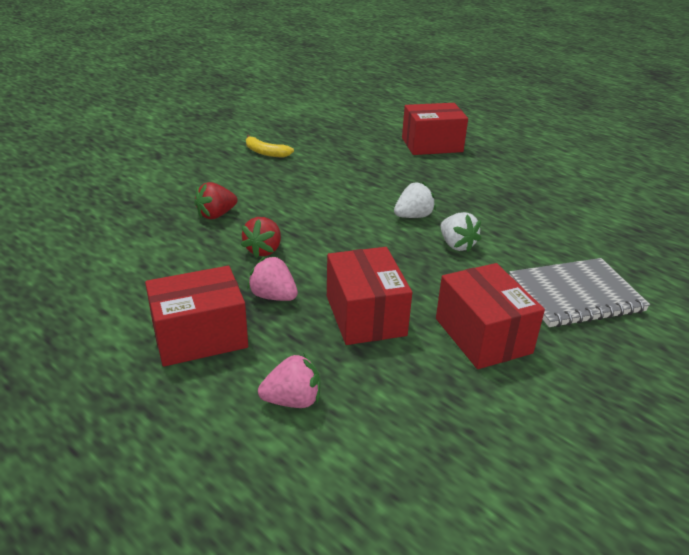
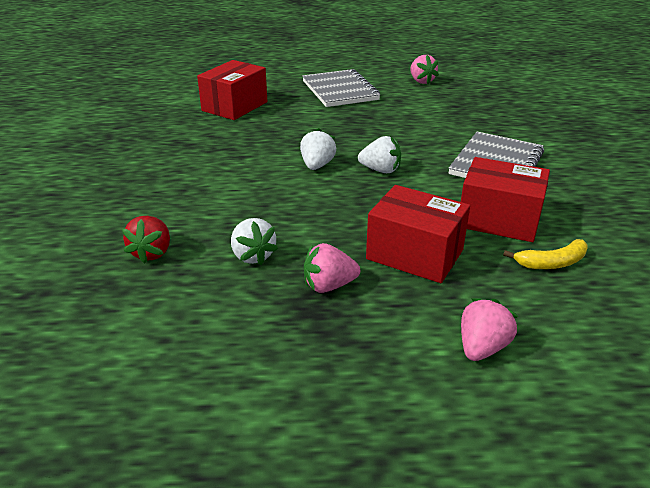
camera: 45 degrees left, 0 degrees up
(200, 336) = (332, 358): red box -> none
(264, 250) = (253, 256): red strawberry -> white strawberry
(265, 152) = (97, 175): yellow banana -> yellow banana (552, 263)
(544, 168) = (340, 90): none -> grey notebook
(645, 193) = (421, 81): none -> pink strawberry

